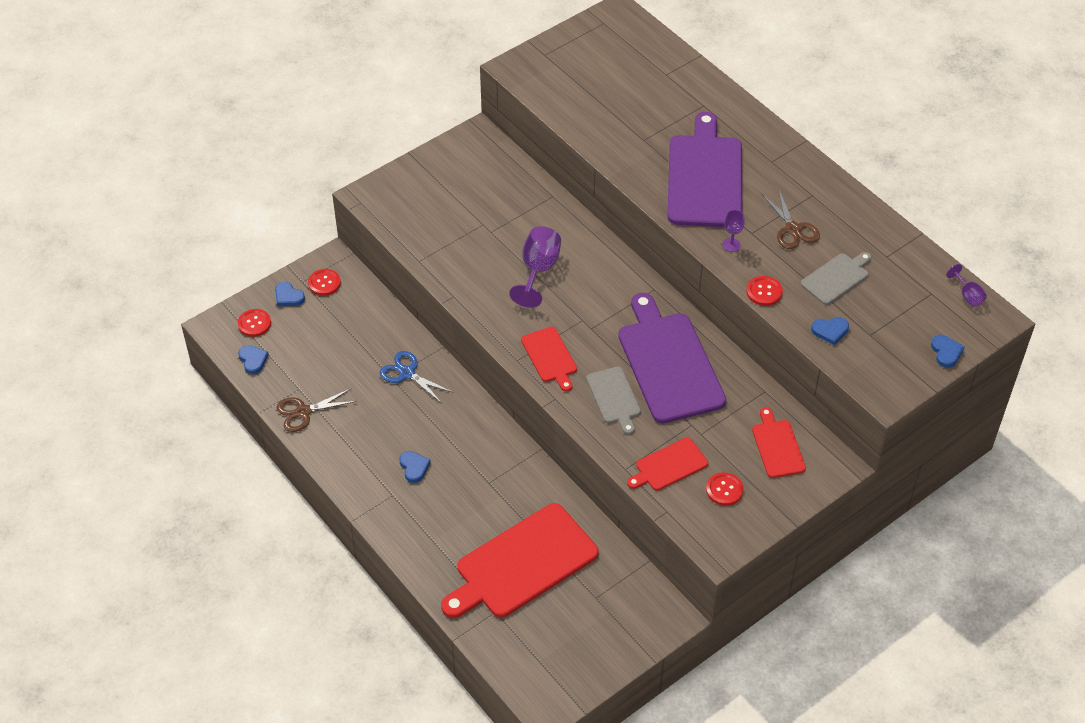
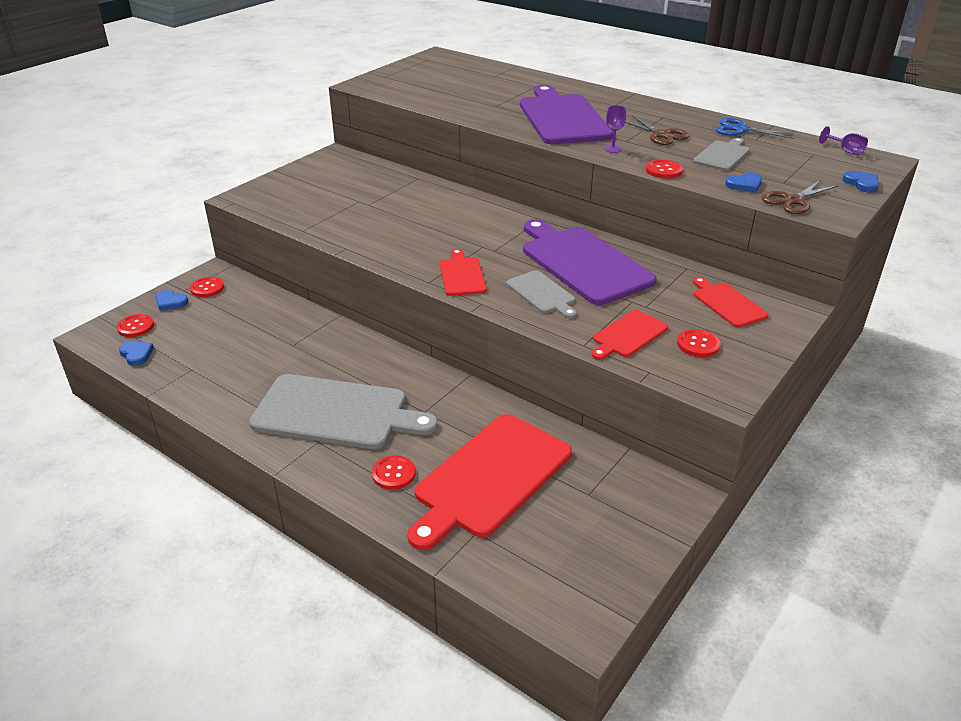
camera: 15 degrees left, 15 degrees down
(303, 412) = (199, 387): brown scissors -> brown scissors (793, 200)
(407, 373) = (308, 339): blue scissors -> blue scissors (740, 130)
(414, 467) = (336, 413): blue heart -> grey cutting board
(446, 542) = (393, 473): none -> red button
(538, 270) = (424, 221): purple goblet -> none
(550, 357) = (461, 275): red cutting board -> red cutting board turned 150 degrees counterclockwise

